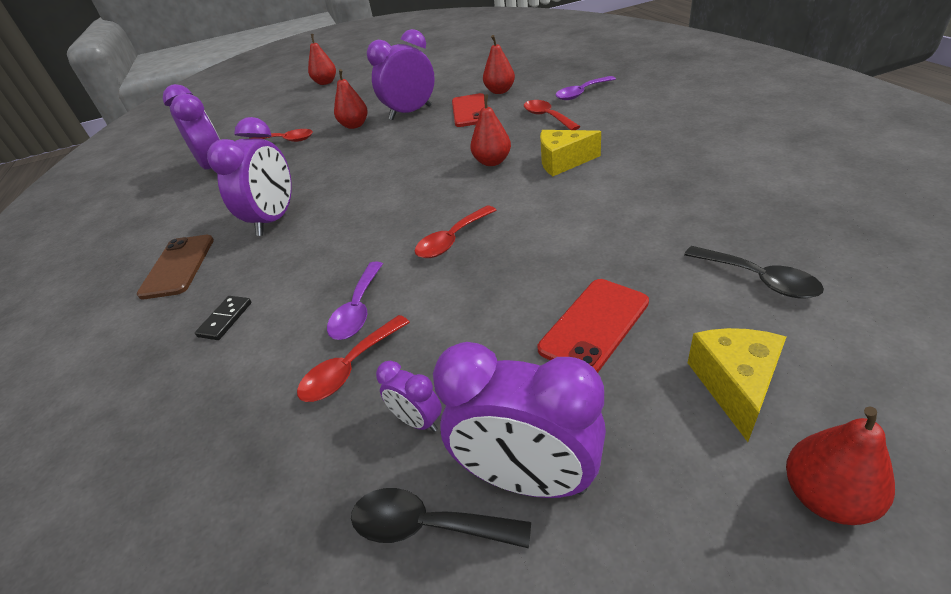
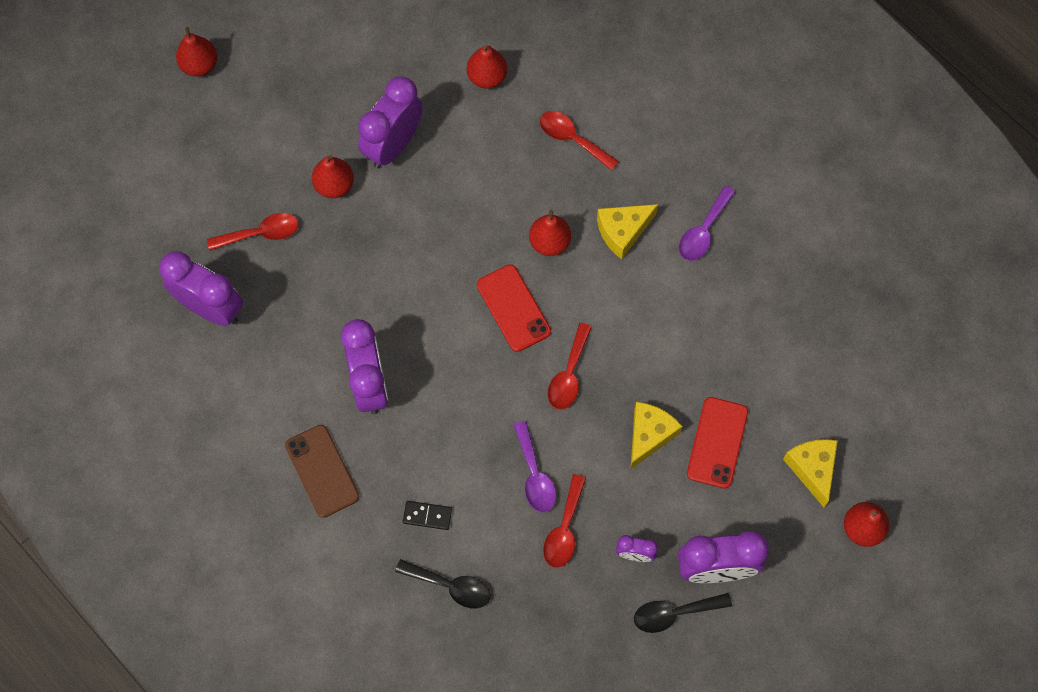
camera: 30 degrees left, 30 degrees up
(225, 319) = (427, 516): black domino -> black domino turned 75 degrees counterclockwise
(470, 111) = (472, 133): red phone -> red phone (513, 308)
(509, 302) = (649, 435): none -> yellow cheese
(581, 93) = (592, 76): purple spoon -> purple spoon (703, 231)
(759, 279) = (815, 368): black spoon -> black spoon (451, 586)

